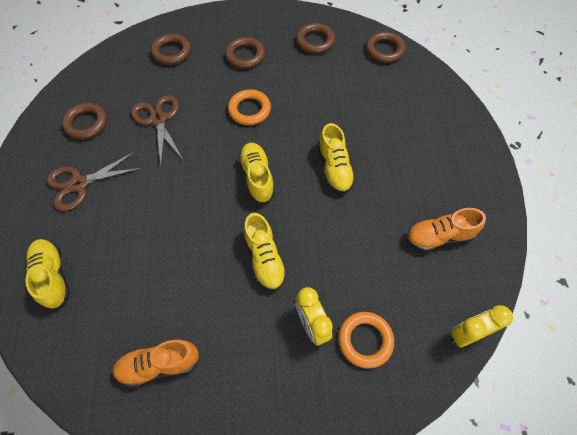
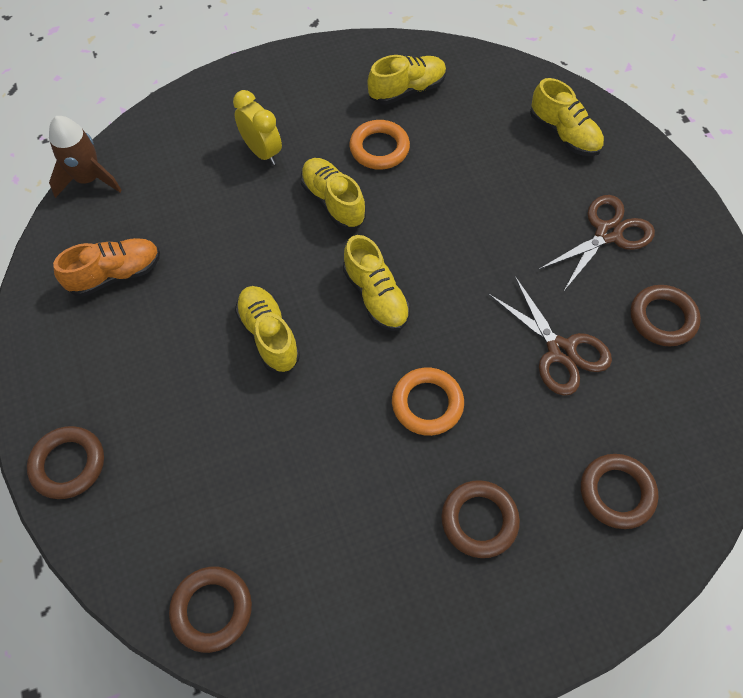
camera: 165 degrees right, 0 degrees up
(159, 365) = (407, 90): orange shoe -> yellow shoe
(315, 41) = (356, 596): brown ring -> brown ring (68, 464)
(365, 340) = (202, 151): orange ring -> orange ring (379, 148)
(467, 334) = (89, 179): yellow clock -> brown rocket

